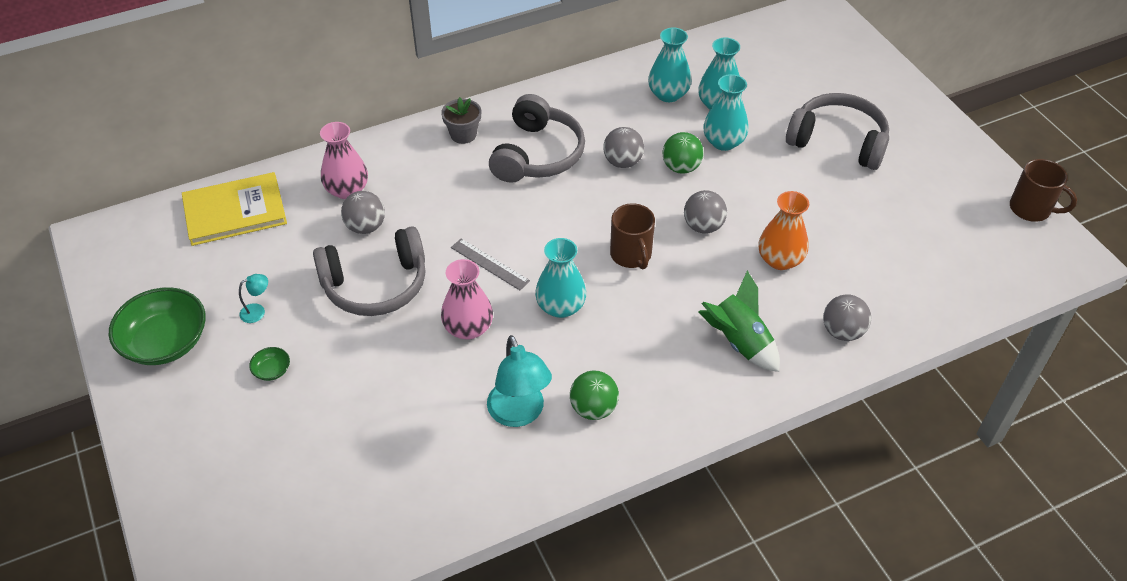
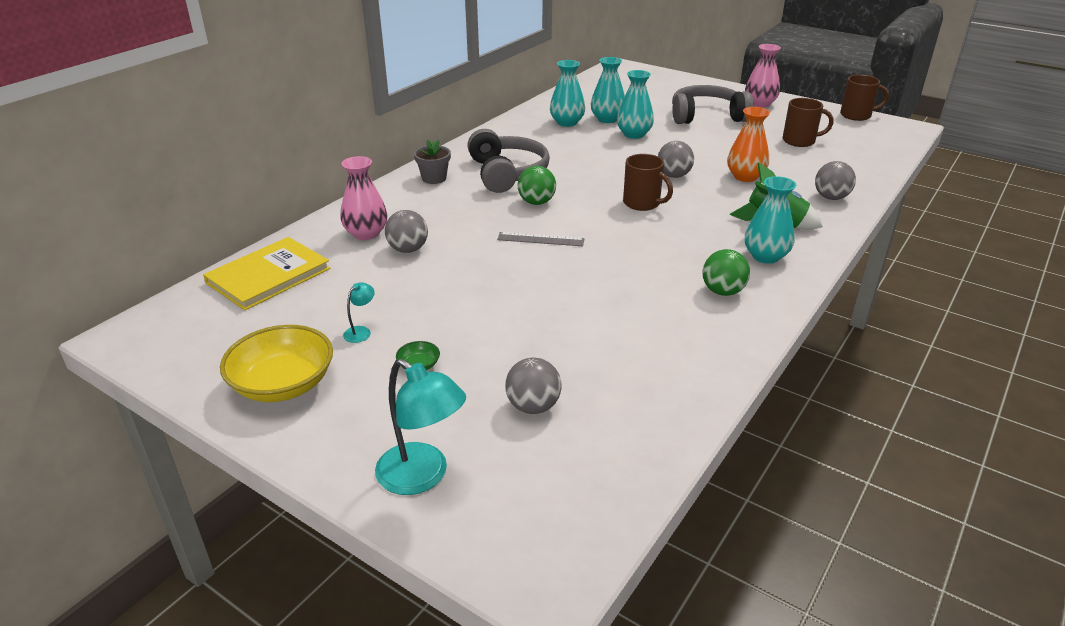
camera: 30 degrees left, 15 degrees down
(165, 342) = (283, 384): green bowl -> yellow bowl
(376, 285) = (457, 280): grey headphones -> none
(468, 328) = (567, 280): pink vase -> pink vase (760, 104)
(519, 414) = (671, 315): turquoise lamp -> turquoise lamp (422, 476)
(560, 306) = (625, 245): turquoise vase -> turquoise vase (765, 256)
(622, 162) = (576, 161): grey ball -> grey ball (533, 406)
(681, 167) = (621, 153): green ball -> green ball (536, 202)
(906, 227) = (800, 141): none -> brown mug

